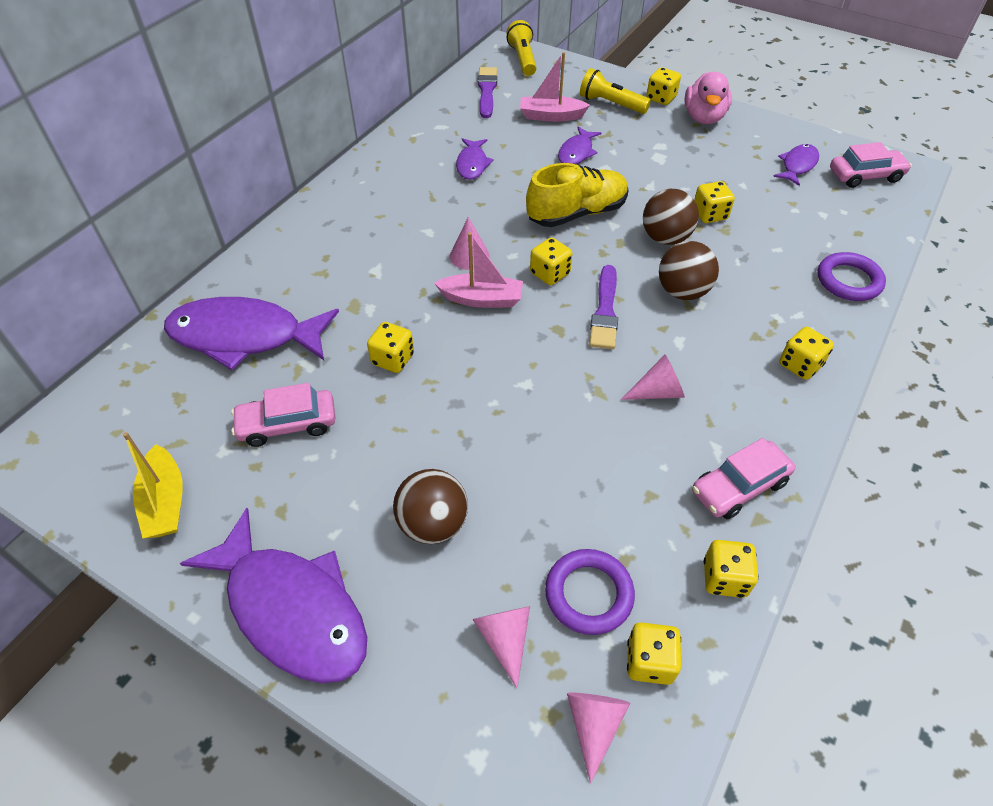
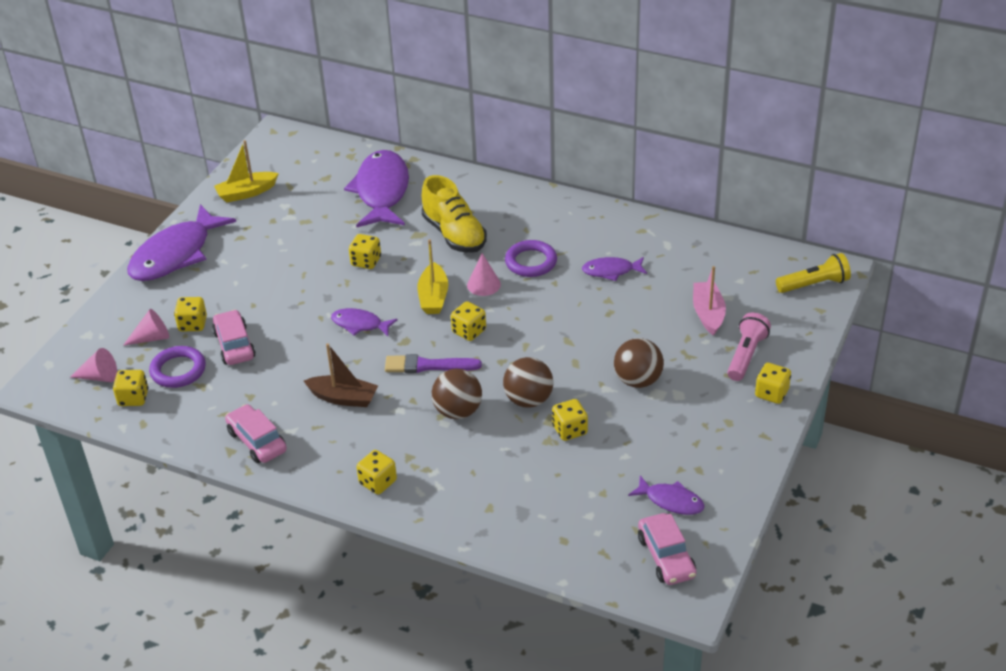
camera: 85 degrees right, 10 degrees down
(287, 424) = (305, 226): pink car -> pink car (234, 345)
(433, 524) = (229, 299): brown ball -> brown ball (638, 380)
(482, 299) = (433, 297): pink boat -> yellow boat
(487, 91) = (740, 266): purple brush -> none
(576, 152) = (649, 336): purple fish -> purple fish (360, 324)
(577, 213) = (552, 342): yellow shoe -> yellow shoe (454, 234)
(611, 104) = (746, 355): yellow flashlight -> pink flashlight
(657, 392) = (343, 398): pink cone -> brown boat
(703, 118) = (742, 428): pink duck -> none
(724, 578) = (186, 432): yellow dice -> yellow dice (193, 324)
(848, 280) = (489, 525): purple ring -> purple ring (531, 262)

